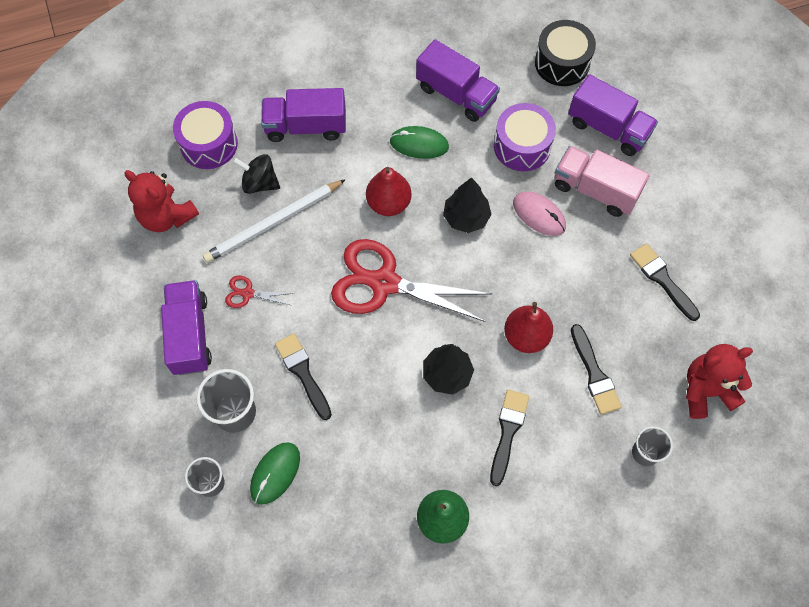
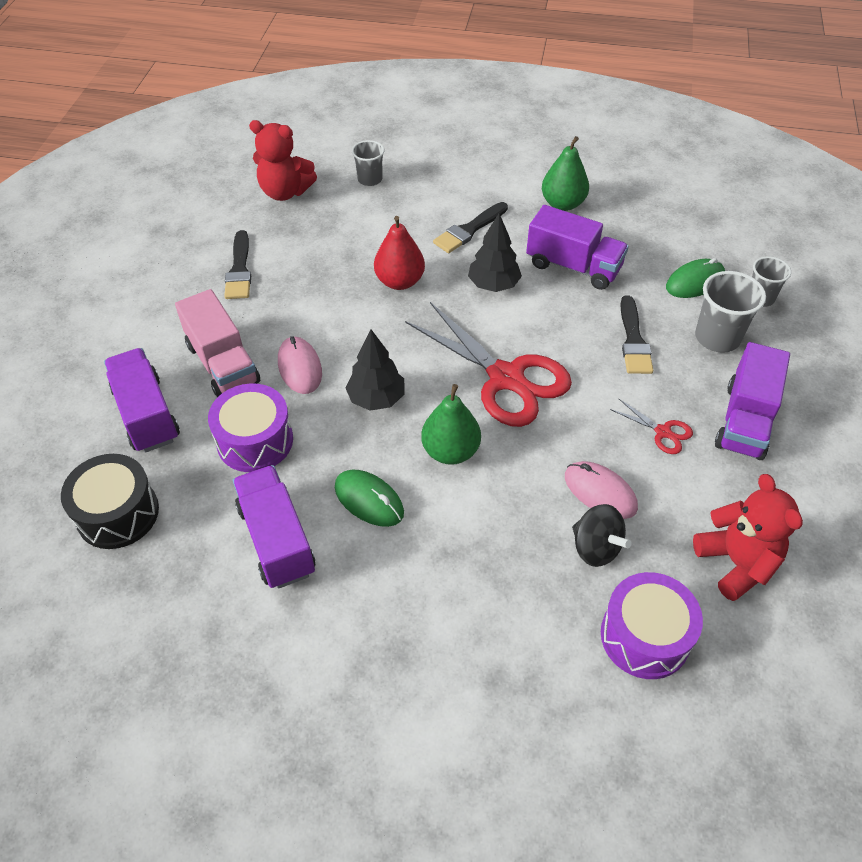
camera: 150 degrees left, 15 degrees down
(273, 223) = (600, 492): white pencil -> pink mouse
(306, 126) = (497, 594): purple truck -> purple truck (573, 266)
(388, 203) = (450, 451): red pear -> green pear
(594, 374) = (363, 235): black brush -> none

